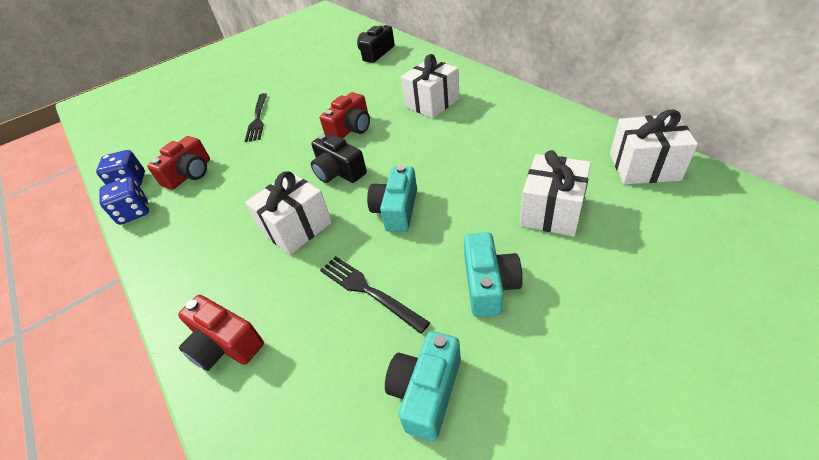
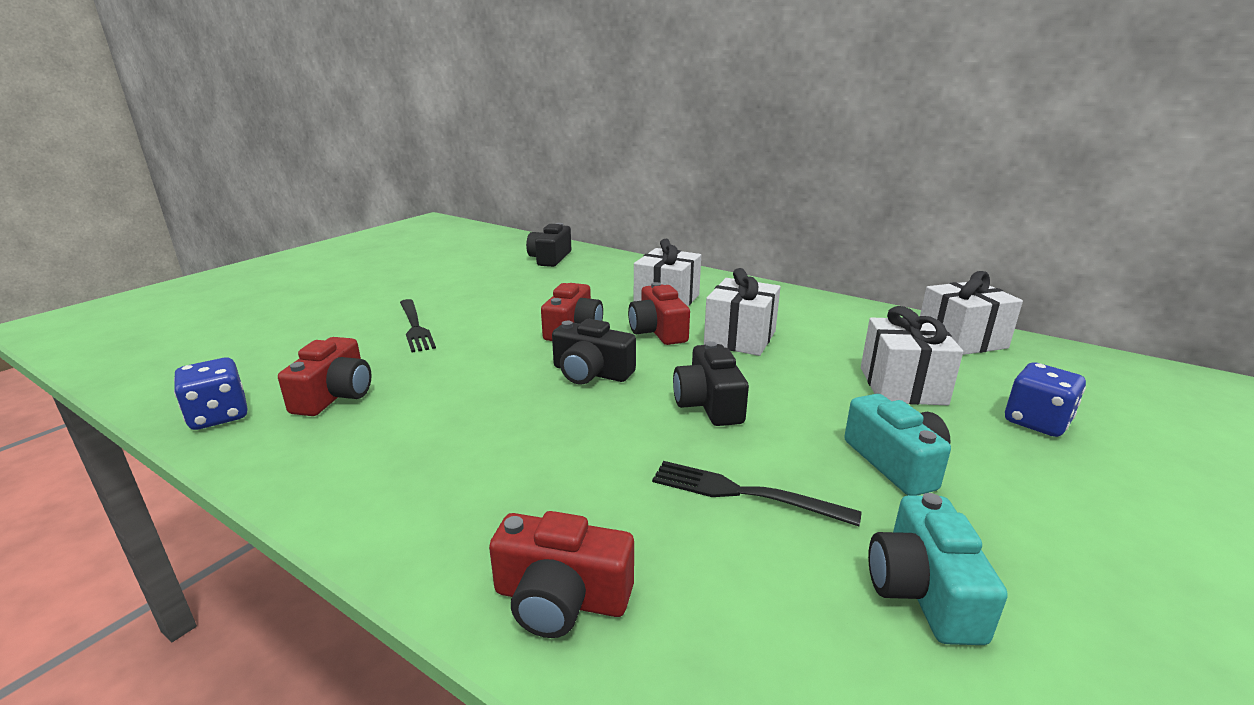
camera: 25 degrees left, 20 degrees down
(134, 212) = (252, 452): blue dice -> blue dice (1036, 422)
(297, 228) = (574, 438): white gift -> white gift (740, 338)
(396, 210) = (709, 404): turquoise camera -> black camera
(406, 135) = (658, 331): none -> red camera

